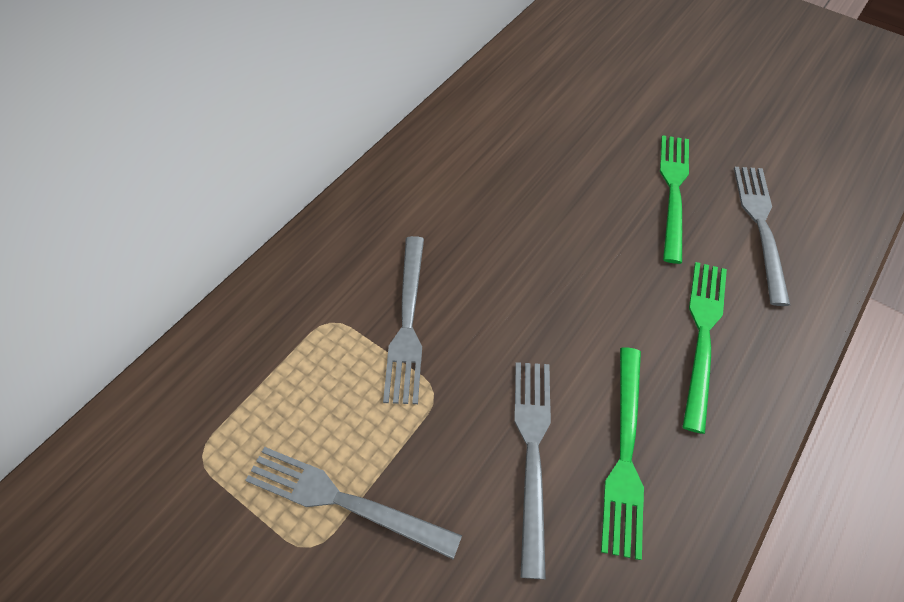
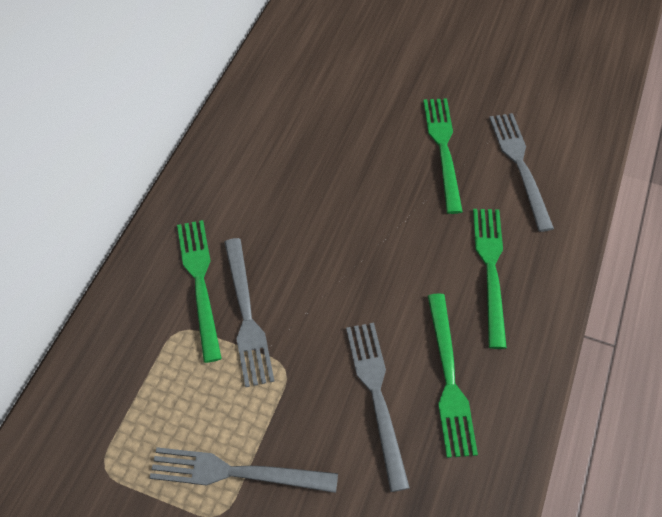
camera: 15 degrees left, 0 degrees up
(368, 276) = (200, 283): none -> green fork

